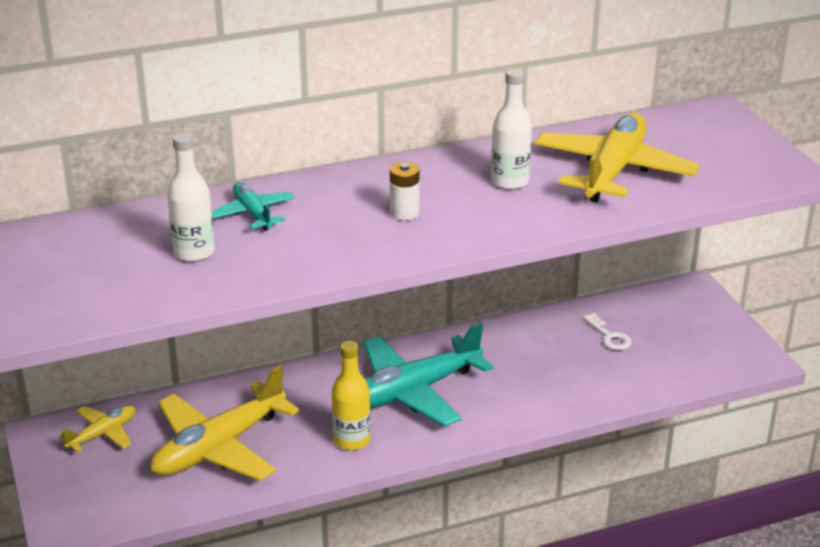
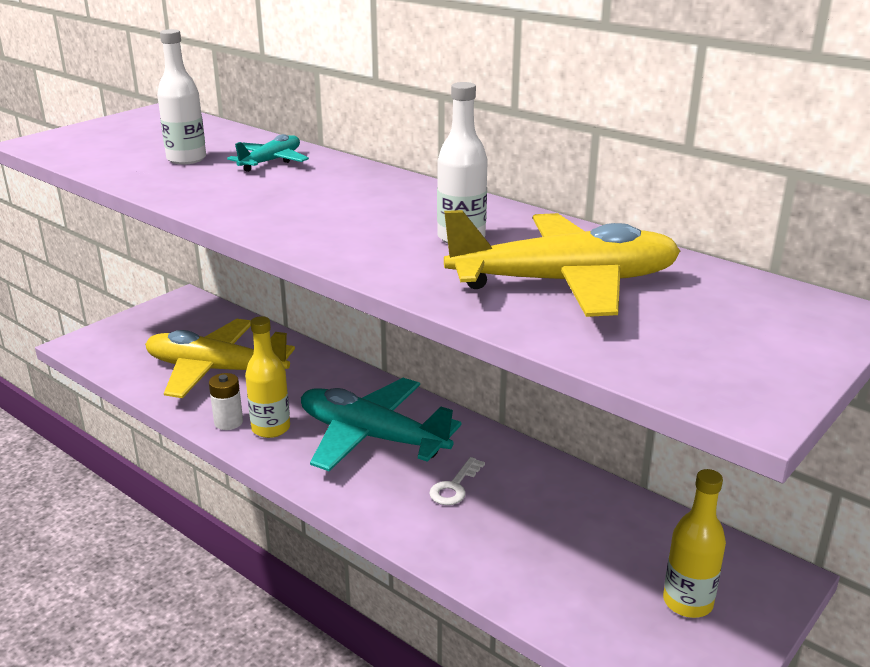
camera: 60 degrees right, 5 degrees down
(102, 434) = (199, 320): yellow plane -> none
(404, 213) = (335, 209): white battery -> white battery (228, 422)
(609, 336) = (597, 536): white key -> white key (454, 486)
(692, 330) = (687, 602): none -> yellow bottle

